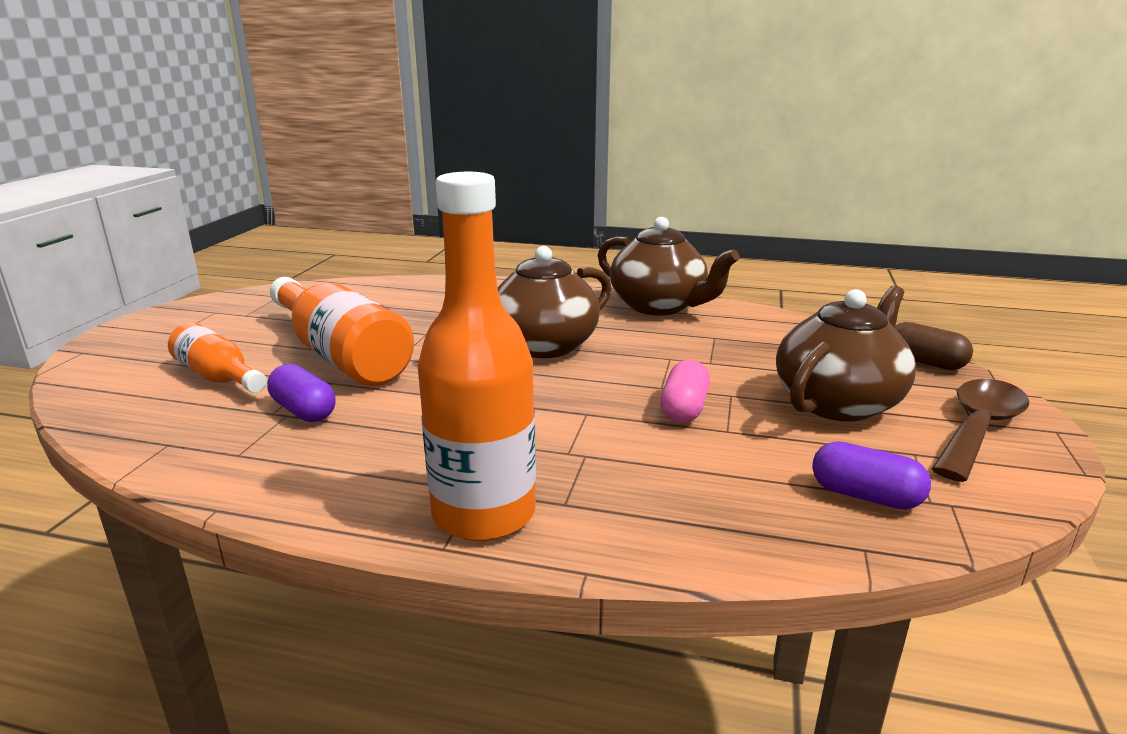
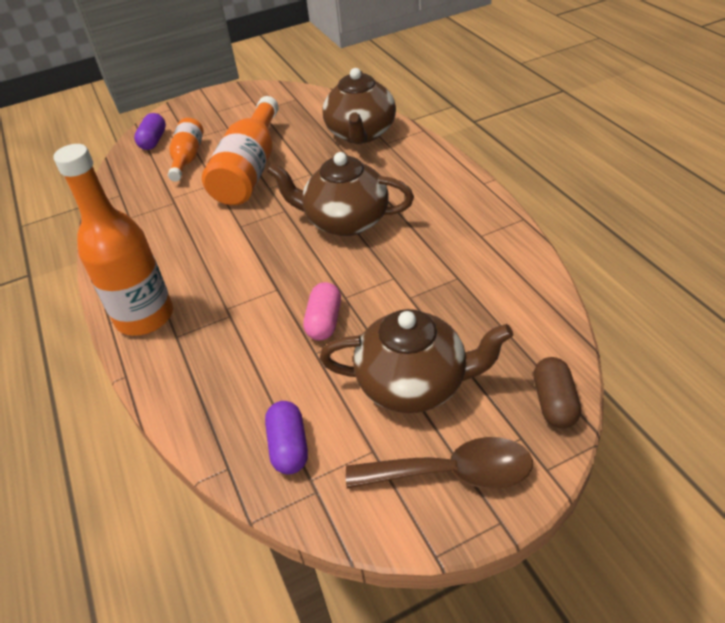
camera: 55 degrees right, 20 degrees up
(304, 410) = (182, 204): purple capsule -> purple capsule (153, 141)
(659, 306) = (481, 225): brown teapot -> brown teapot (361, 134)
(684, 409) = (324, 321): pink capsule -> pink capsule turned 60 degrees counterclockwise

